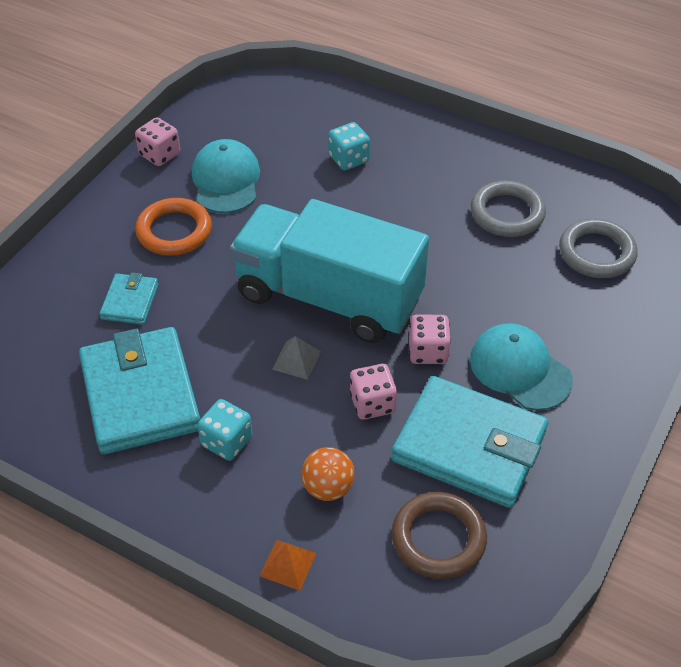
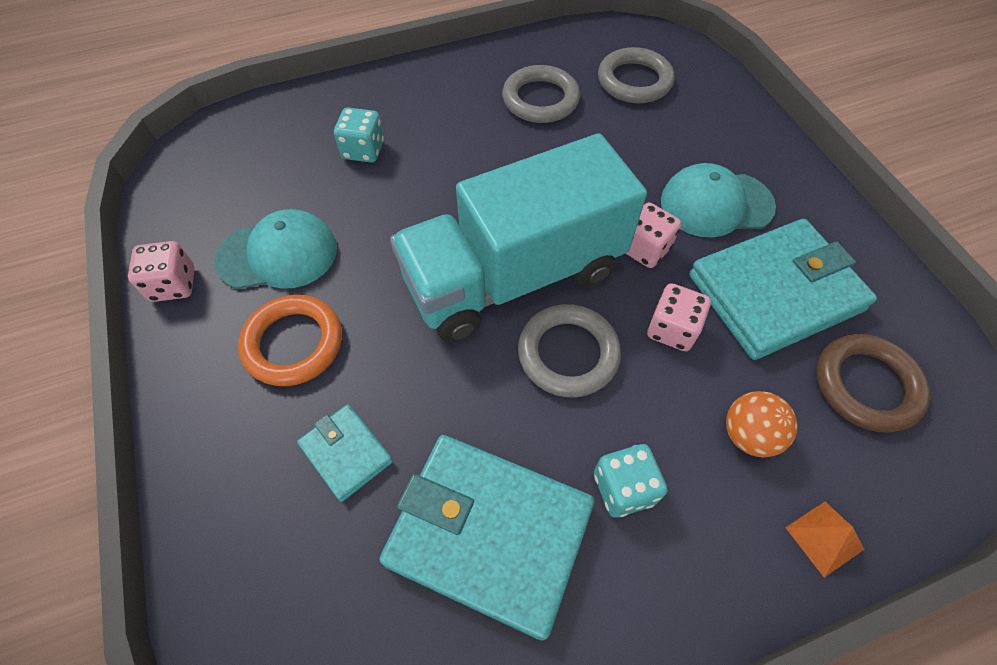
camera: 50 degrees left, 10 degrees up
(226, 180) = (278, 254): turquoise cap -> turquoise cap turned 135 degrees clockwise
(296, 360) = (568, 354): grey pyramid -> grey ring

